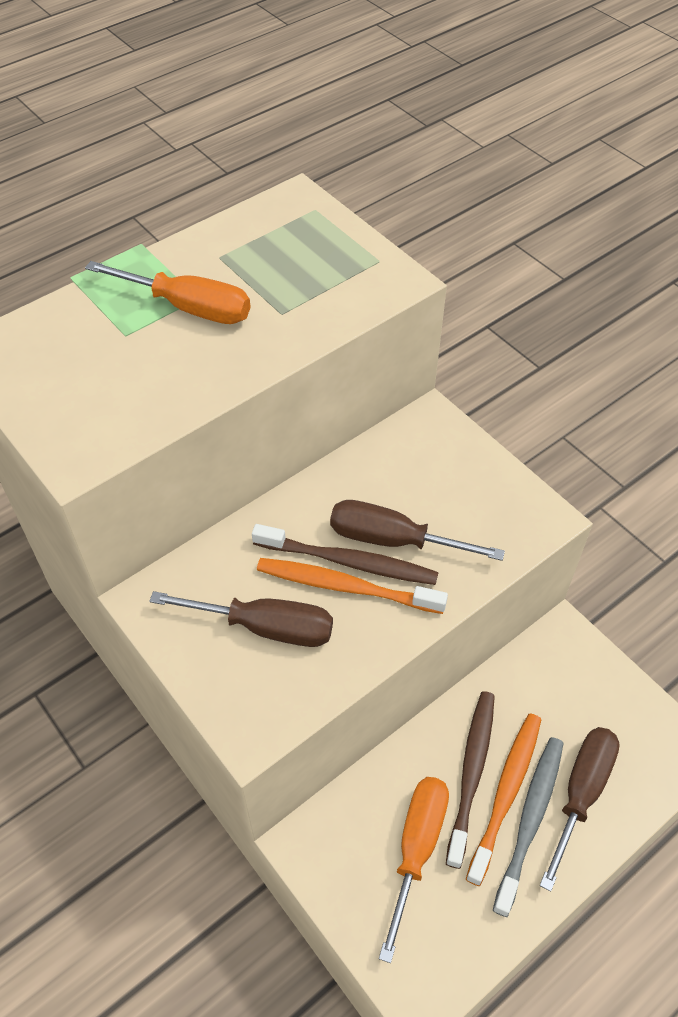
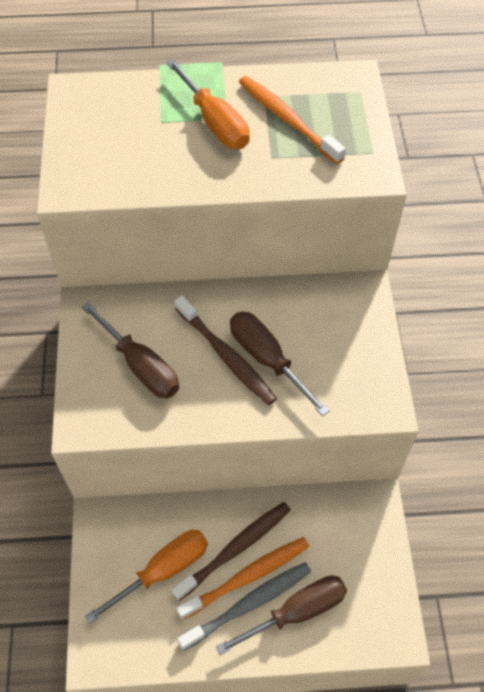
camera: 35 degrees right, 5 degrees up
(345, 587) = (210, 371): orange toothbrush -> orange toothbrush (287, 119)

